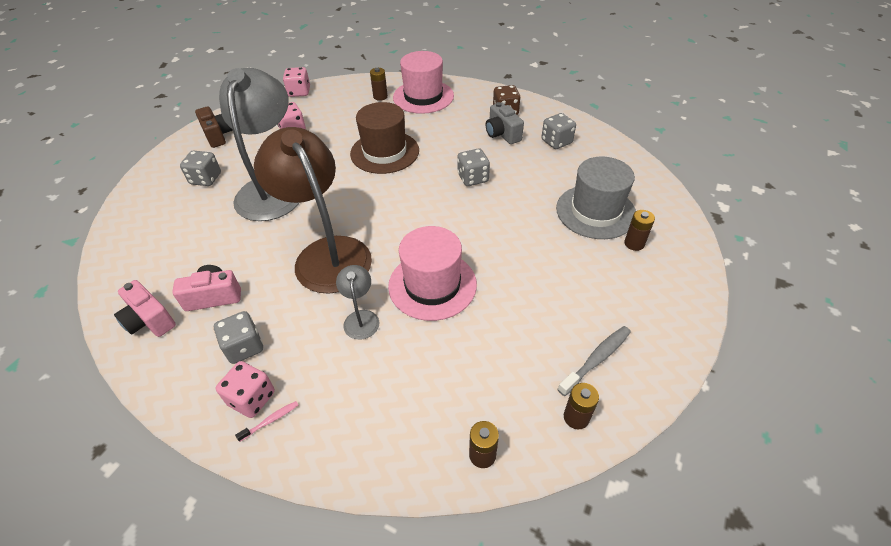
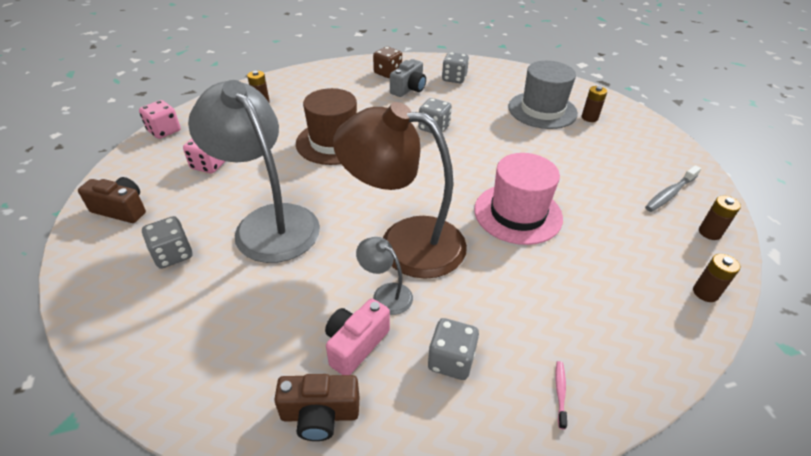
camera: 45 degrees left, 5 degrees down
(149, 320) = (320, 415): pink camera -> brown camera
(252, 398) = (520, 391): pink dice -> none
(361, 318) = (505, 269): grey lamp -> grey lamp (386, 294)
(423, 97) = (302, 87): pink hat -> none
(502, 134) = (409, 89): grey camera -> grey camera turned 75 degrees counterclockwise
(596, 359) = (670, 194): grey toothbrush -> grey toothbrush turned 135 degrees counterclockwise

